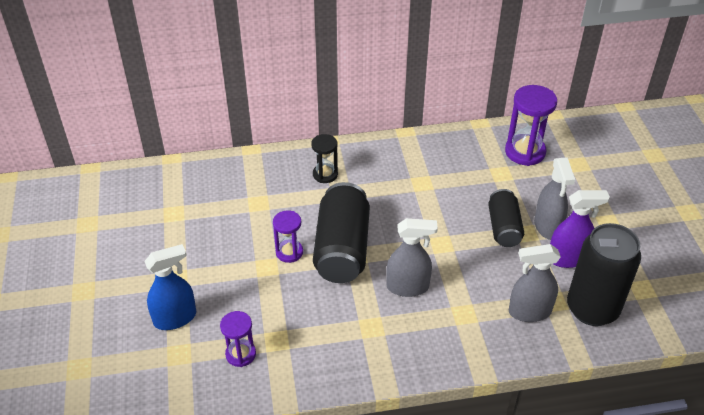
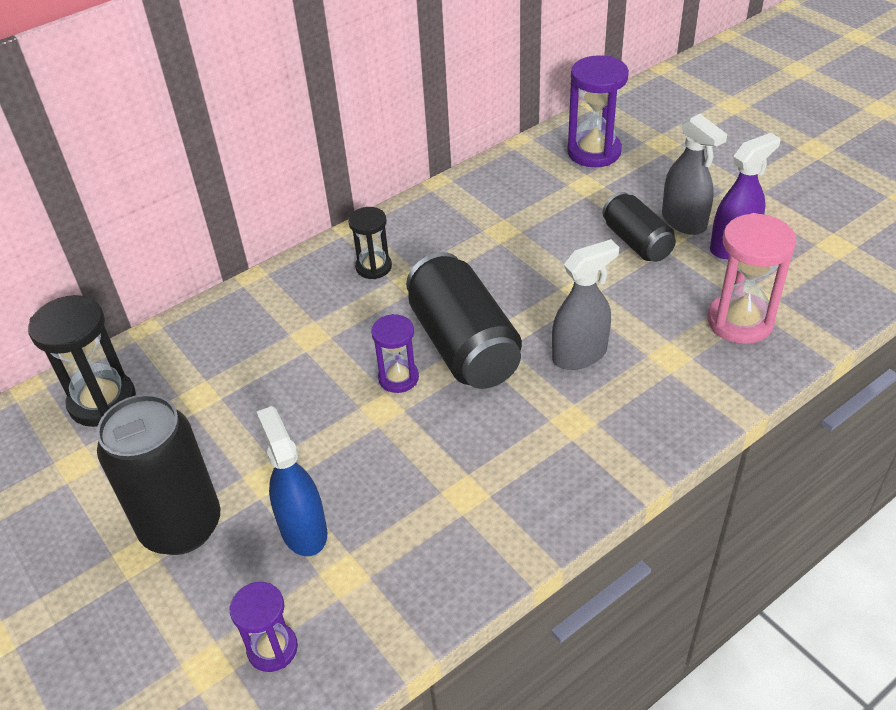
camera: 25 degrees left, 0 degrees up
(122, 193) = (102, 401): none -> black hourglass
(175, 318) = (303, 530): blue spray bottle -> blue spray bottle turned 60 degrees counterclockwise
(240, 354) = (431, 533): purple hourglass -> purple hourglass (272, 648)
(529, 312) = (740, 321): grey spray bottle -> pink hourglass
(592, 309) = (803, 288): black can -> black can (181, 526)

